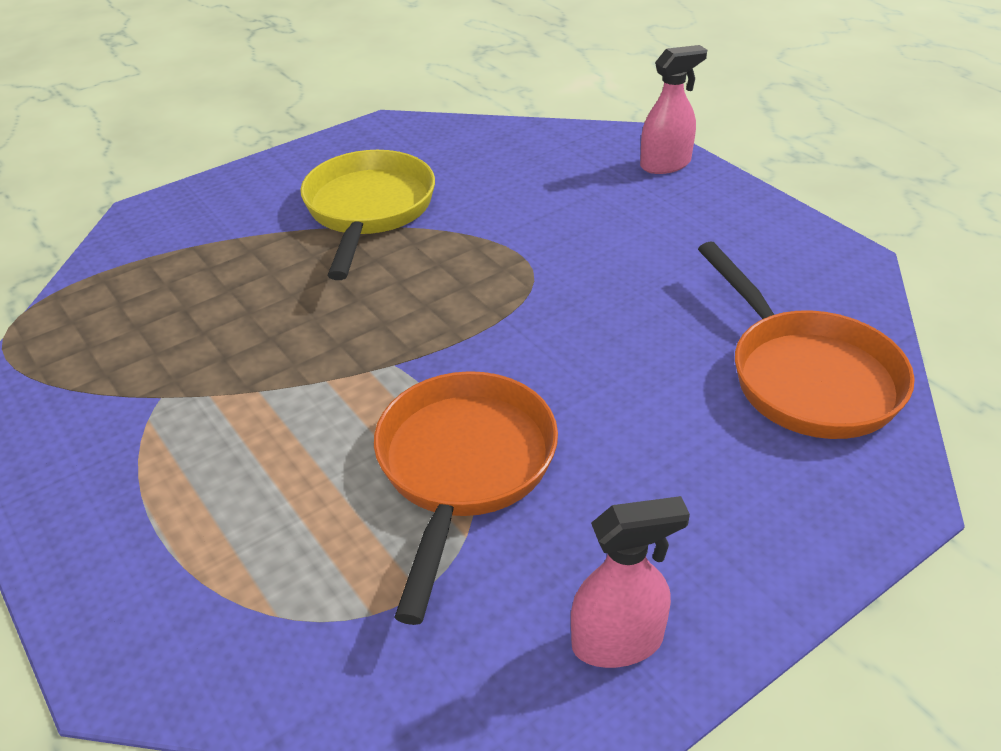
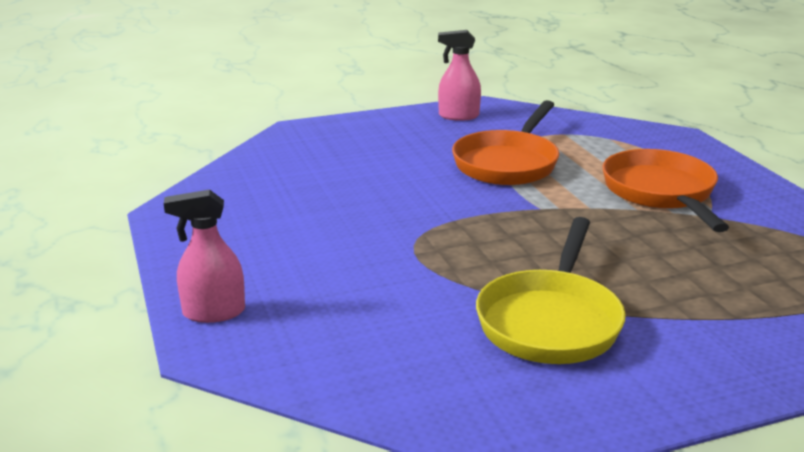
camera: 165 degrees left, 15 degrees down
(806, 376) = (283, 166): orange pan -> orange pan (661, 193)

